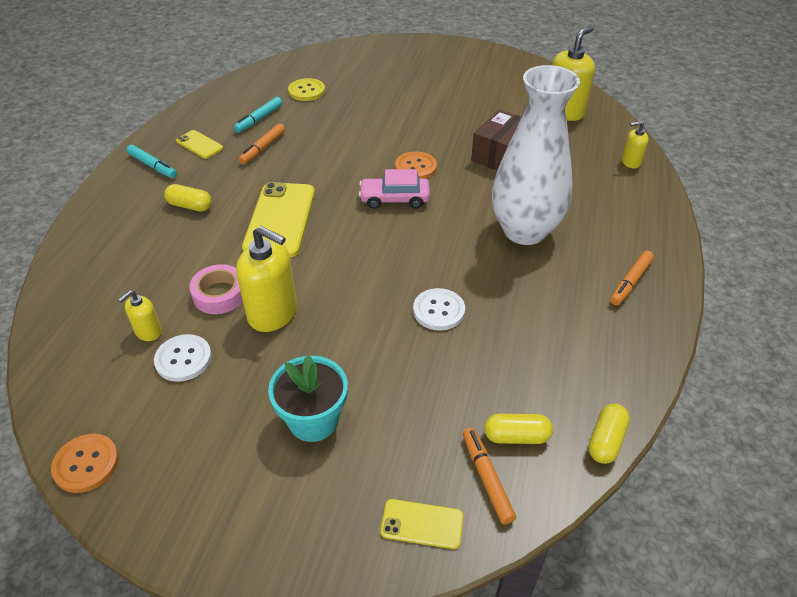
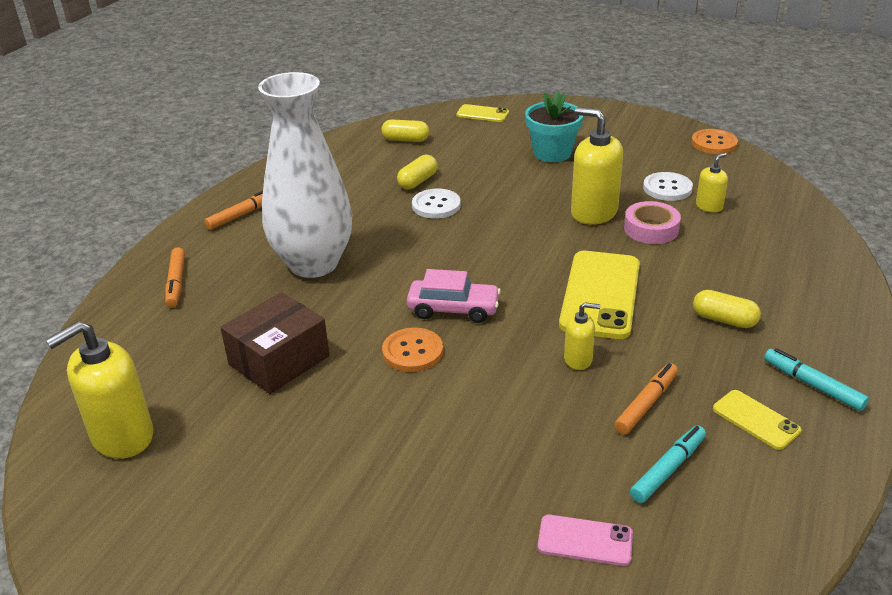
camera: 170 degrees left, 10 degrees down
(306, 91) = (585, 541): yellow button -> pink phone
(486, 478) = (435, 126): orange marker -> orange marker (176, 282)
(606, 440) = (345, 135): yellow capsule -> yellow capsule (418, 181)
(630, 162) = (111, 336): yellow soap dispenser -> yellow soap dispenser (578, 359)

